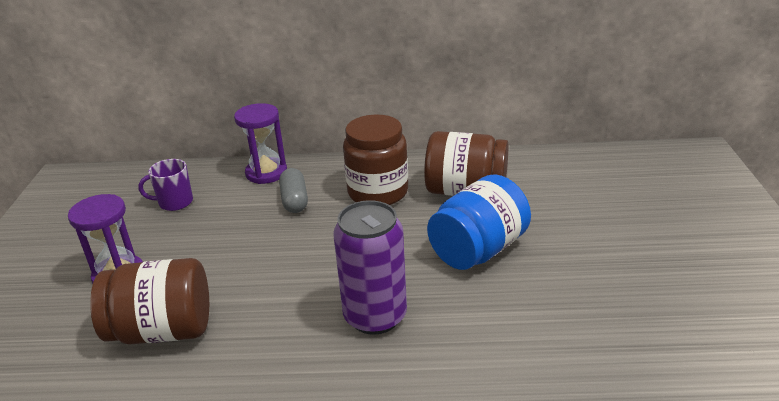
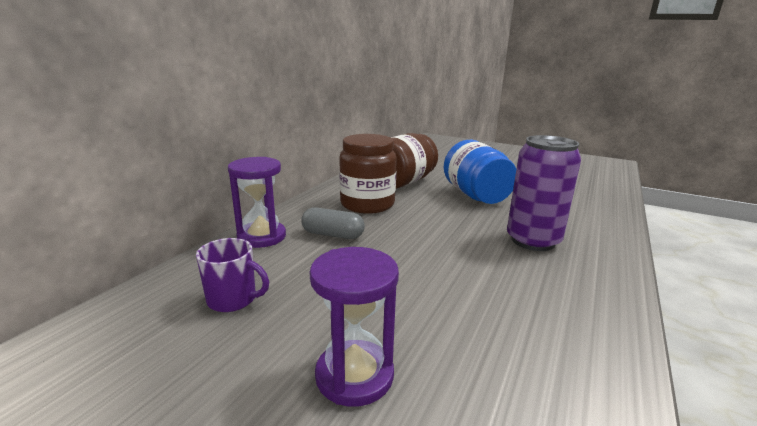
camera: 65 degrees left, 10 degrees down
(163, 330) = (502, 354): brown jar -> none
(174, 202) = (233, 299): purple mug -> purple mug turned 90 degrees counterclockwise

